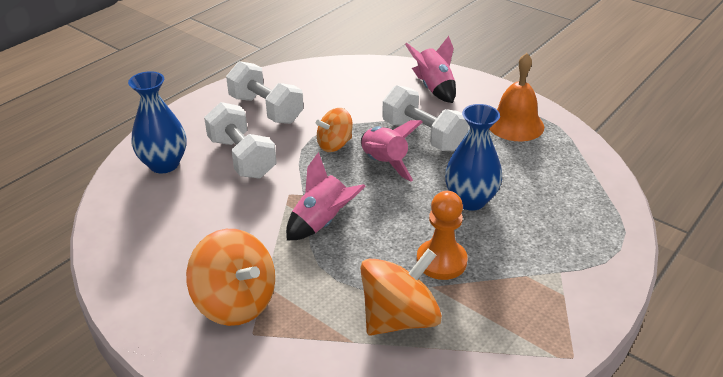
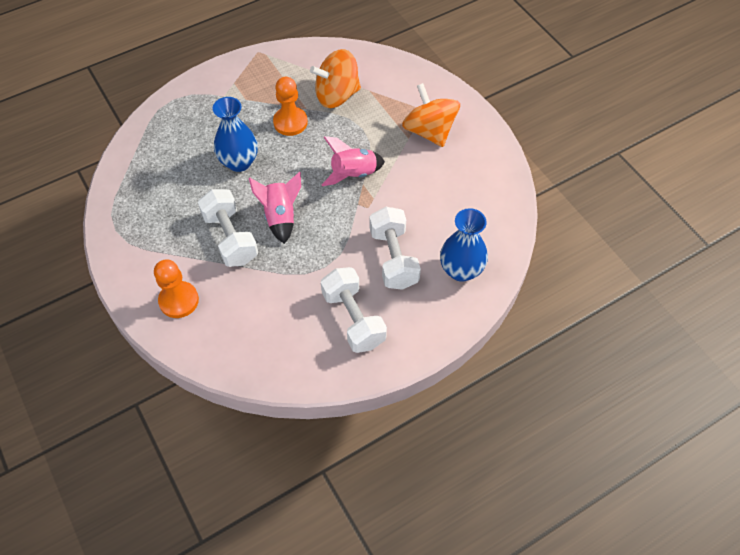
camera: 160 degrees left, 20 degrees up
(334, 144) = (310, 250): orange spinning top -> none
(434, 88) = (179, 300): pink rocket -> orange pawn
(515, 124) = (145, 227): orange bell -> none

